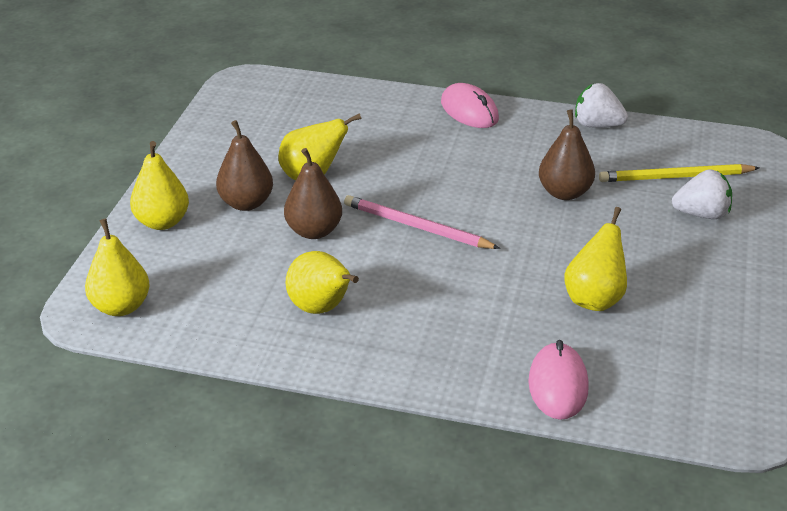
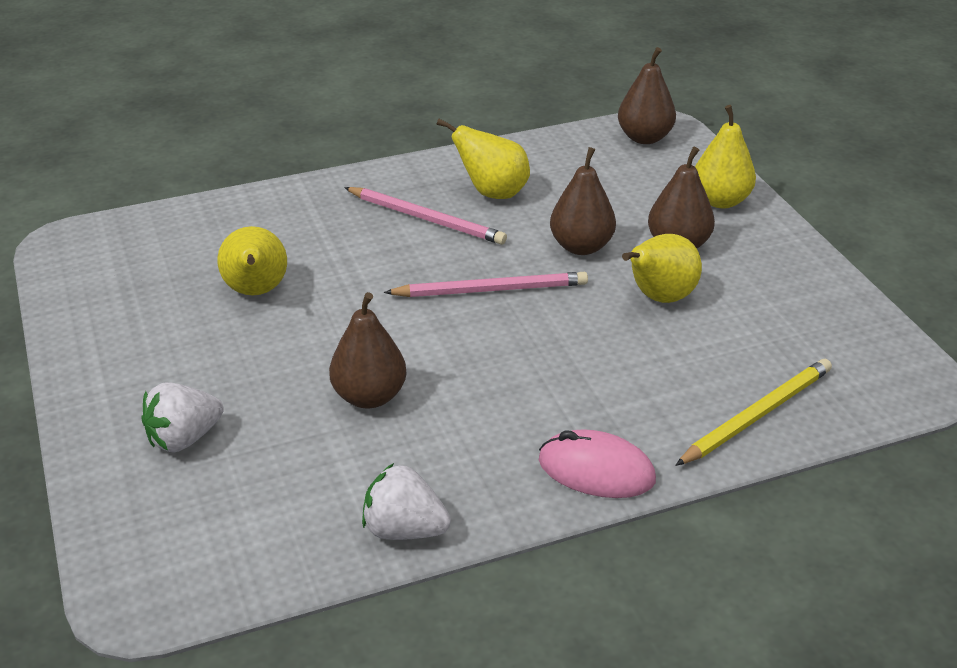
camera: 145 degrees right, 0 degrees up
(121, 306) = (644, 138): yellow pear -> brown pear
(403, 307) = (426, 219): none -> pink pencil
(558, 385) = (245, 214): pink mouse -> none
(597, 125) = (404, 529): white strawberry -> white strawberry turned 150 degrees counterclockwise
(675, 177) = (243, 483): yellow pencil -> yellow pencil (757, 415)

